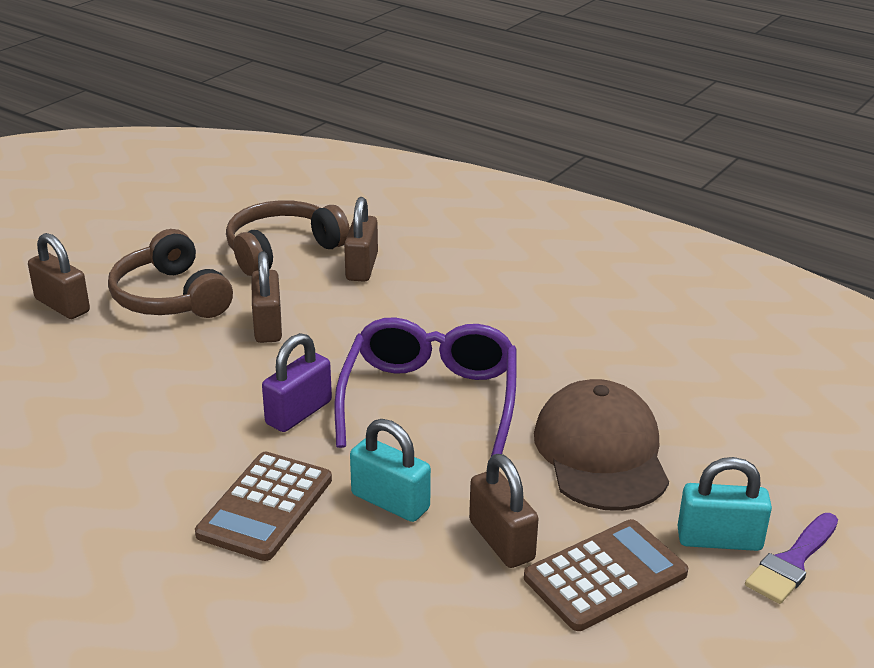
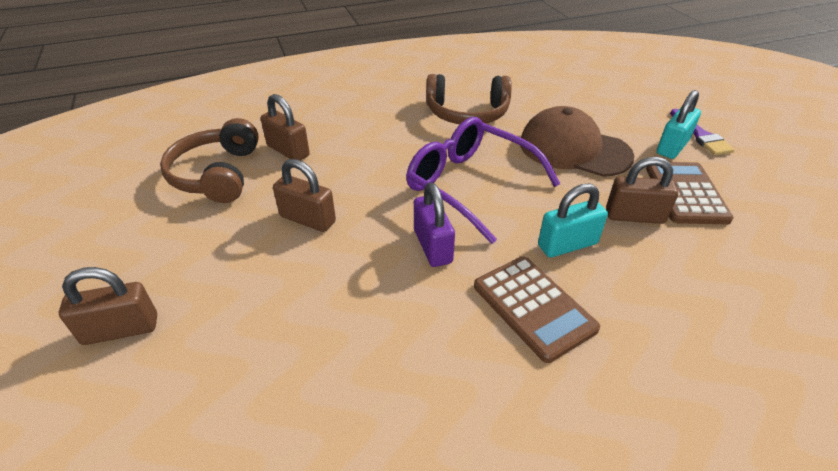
camera: 55 degrees left, 10 degrees up
(171, 297) = (202, 254): brown headphones -> brown headphones (467, 113)

